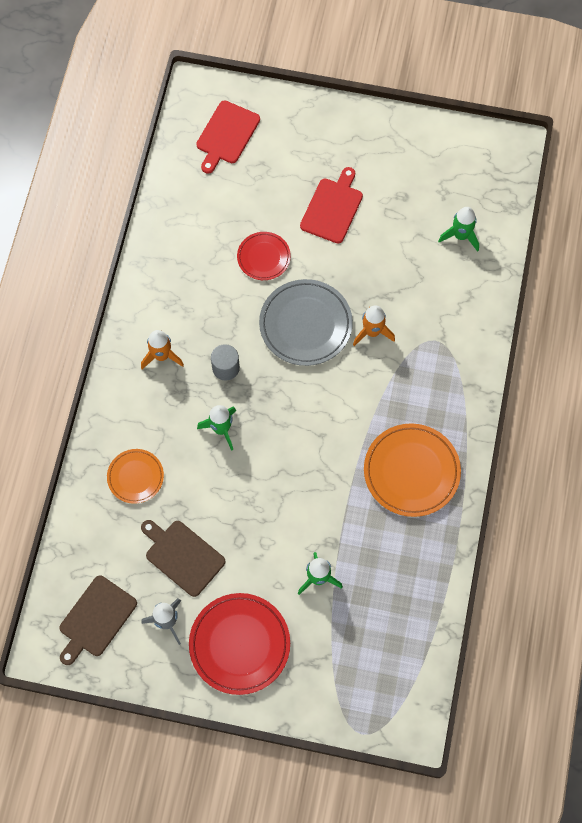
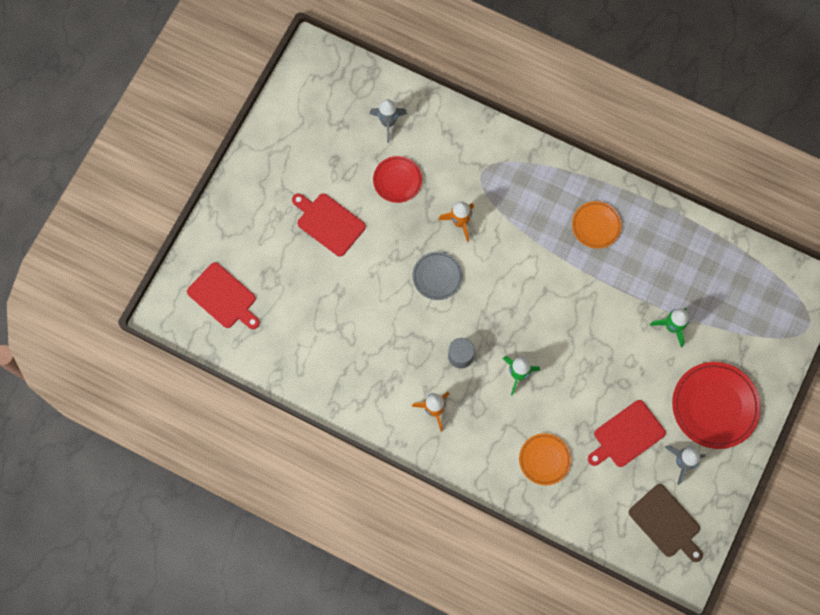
camera: 75 degrees left, 5 degrees up
(182, 556) = (627, 435): brown cutting board -> red cutting board
(263, 257) = (361, 296): red plate -> red plate (397, 180)
(305, 324) = (437, 276): grey plate -> grey plate, size x0.59
(411, 471) = (596, 226): orange plate -> orange plate, size x0.59
(460, 236) = (388, 123): green rocket -> grey rocket

